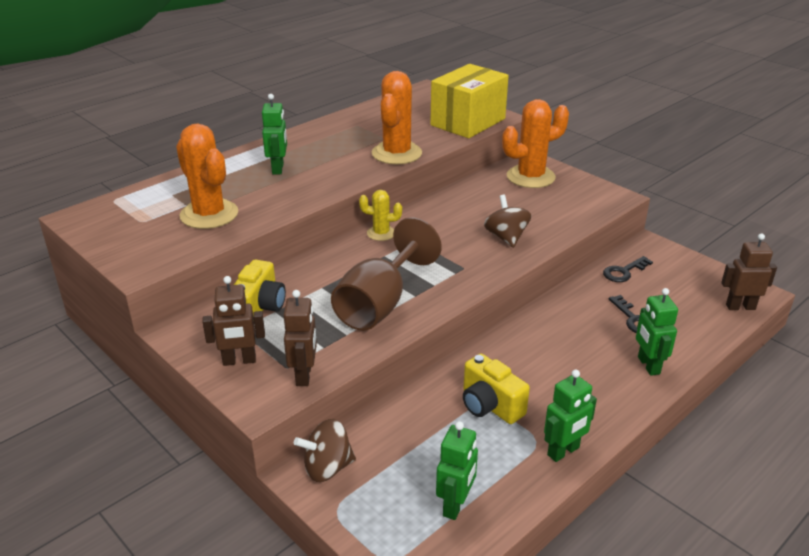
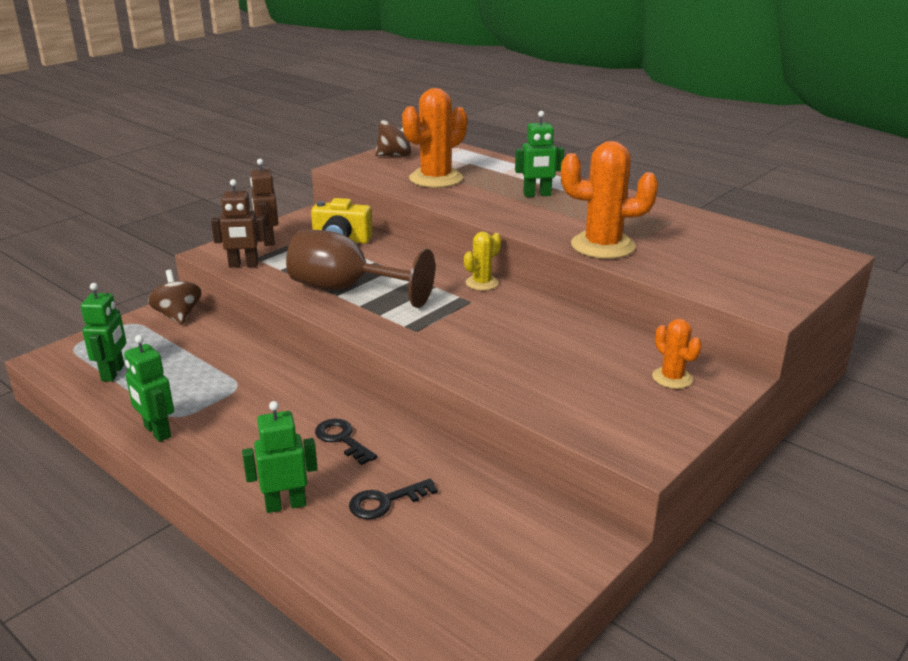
camera: 85 degrees right, 5 degrees down
(381, 233) = (482, 283): yellow cactus -> yellow cactus turned 45 degrees clockwise
(455, 505) = (113, 373): green robot -> green robot turned 105 degrees counterclockwise
(468, 122) = (731, 285): yellow box -> none
(490, 406) = (235, 390): yellow camera -> none
(506, 237) = (490, 357): brown spinning top -> brown spinning top (395, 155)
(530, 177) = (672, 378): orange cactus -> orange cactus, size x0.53
(624, 272) = (505, 503): black key -> black key (342, 439)
(740, 307) = (424, 624): brown robot -> none

